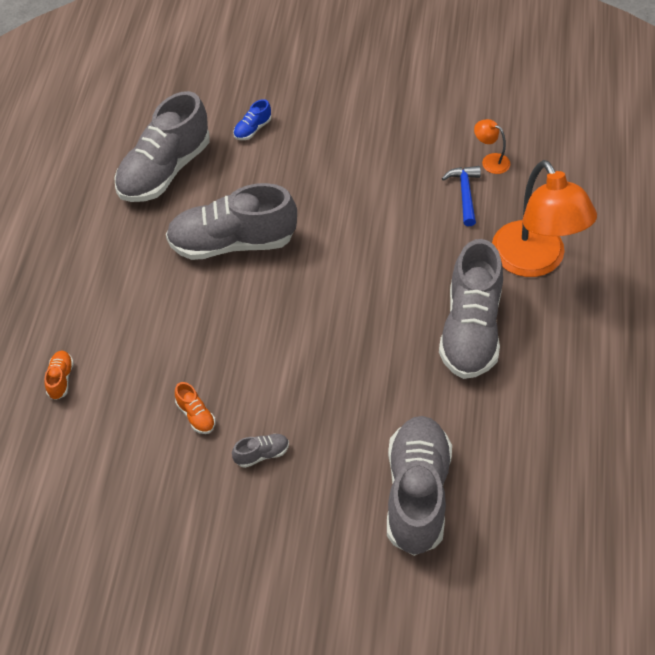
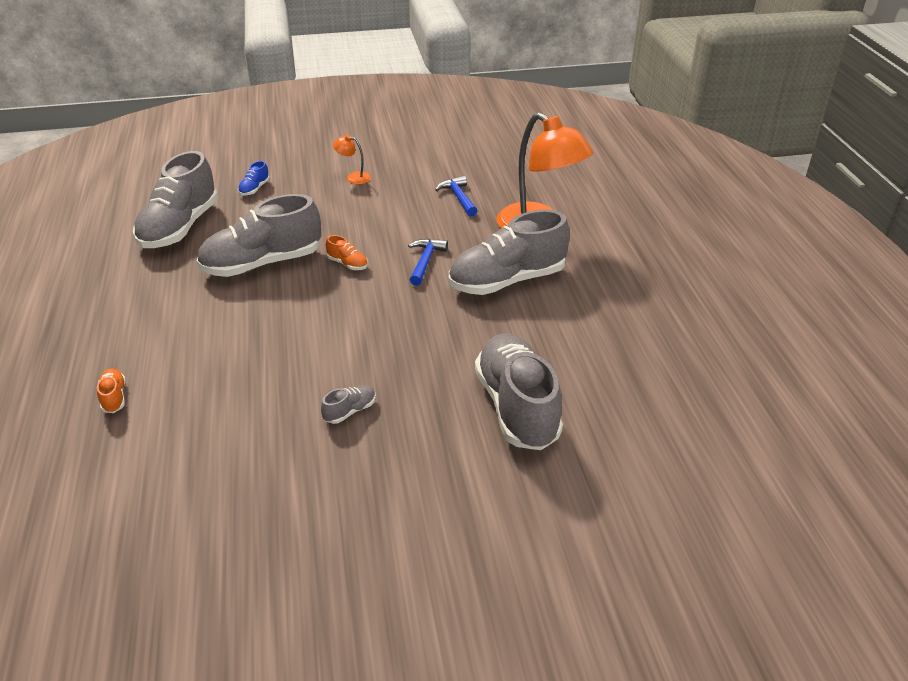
camera: 20 degrees left, 15 degrees down
(196, 416) = (270, 395): orange shoe -> orange shoe (347, 264)
(396, 281) = (425, 261): none -> blue hammer
(470, 330) = (507, 281): grey shoe -> grey shoe turned 75 degrees clockwise
(490, 161) = (470, 175): orange lamp -> orange lamp (353, 177)

